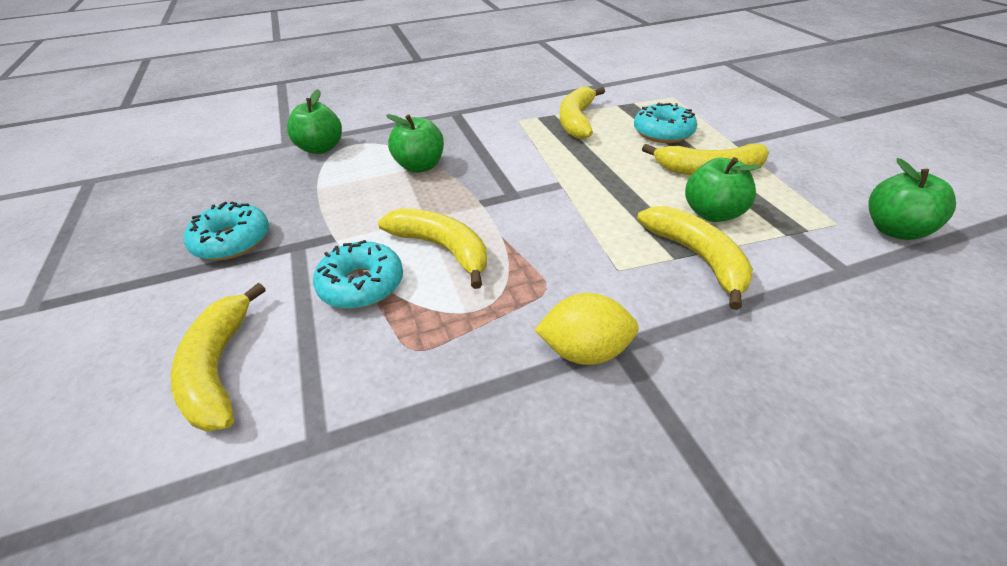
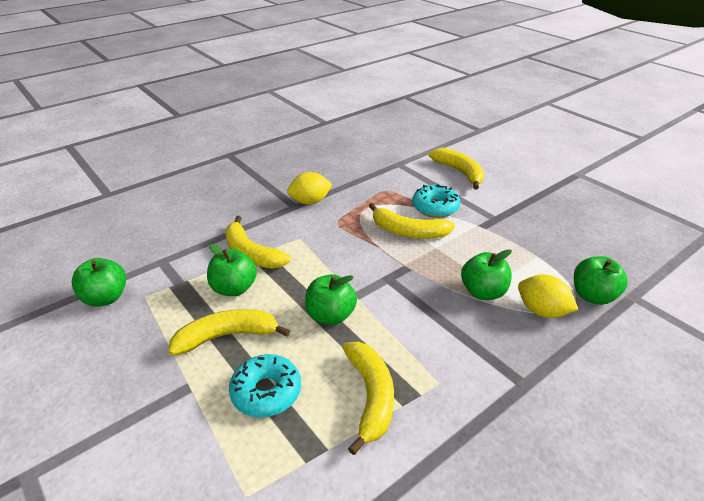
camera: 160 degrees right, 5 degrees down
(232, 241) = (536, 214): turquoise donut -> none
(384, 145) = (542, 311): none -> yellow lemon
(594, 171) = (330, 315): none -> green apple

